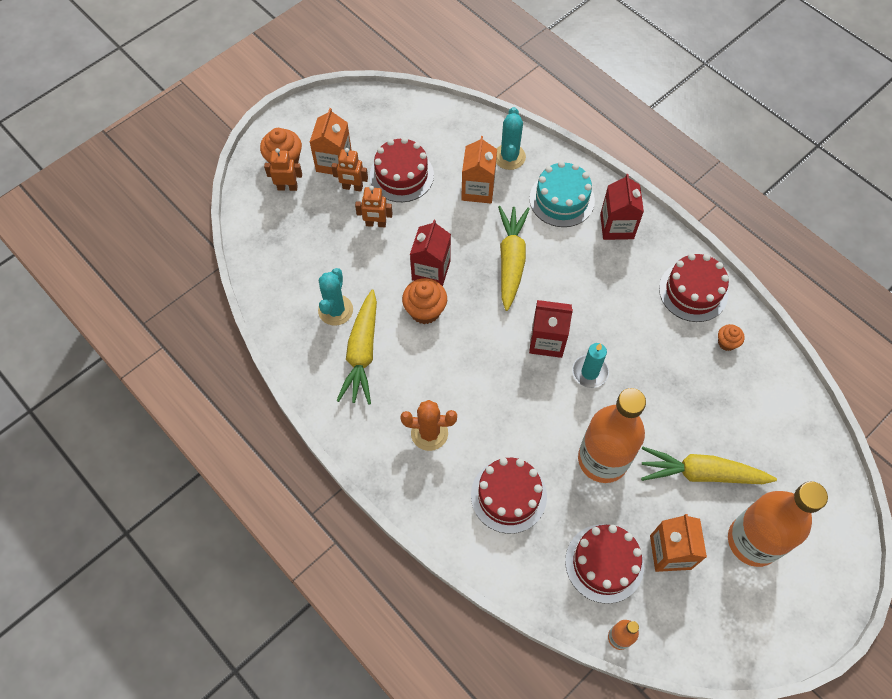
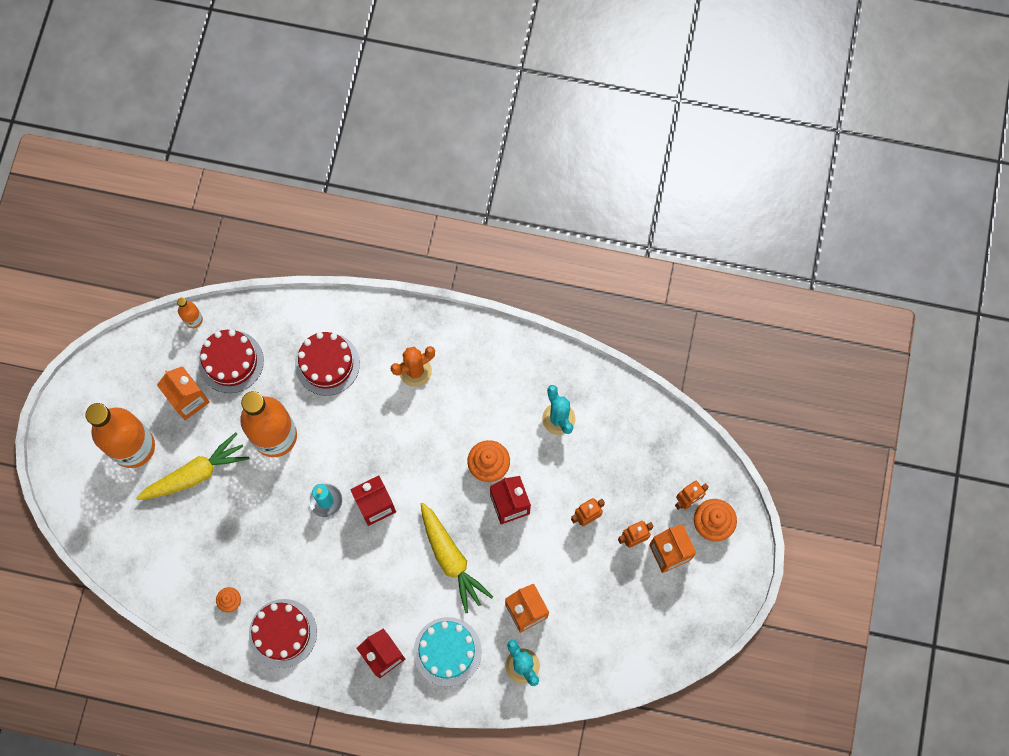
camera: 145 degrees right, 10 degrees up
(362, 353) = (511, 398): yellow carrot -> none
(401, 175) = (601, 580): red cake -> none

